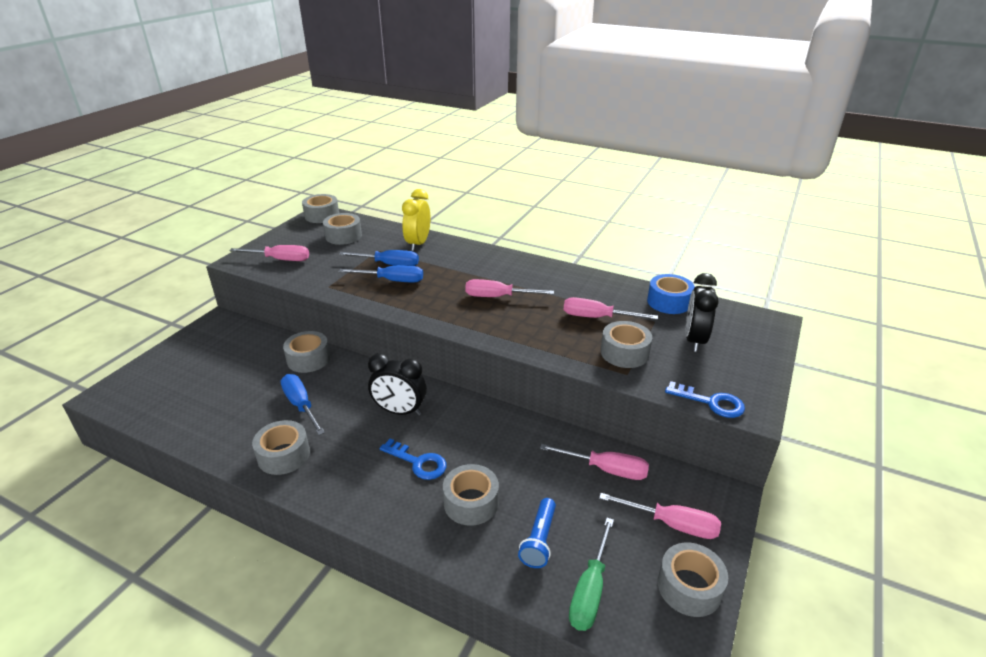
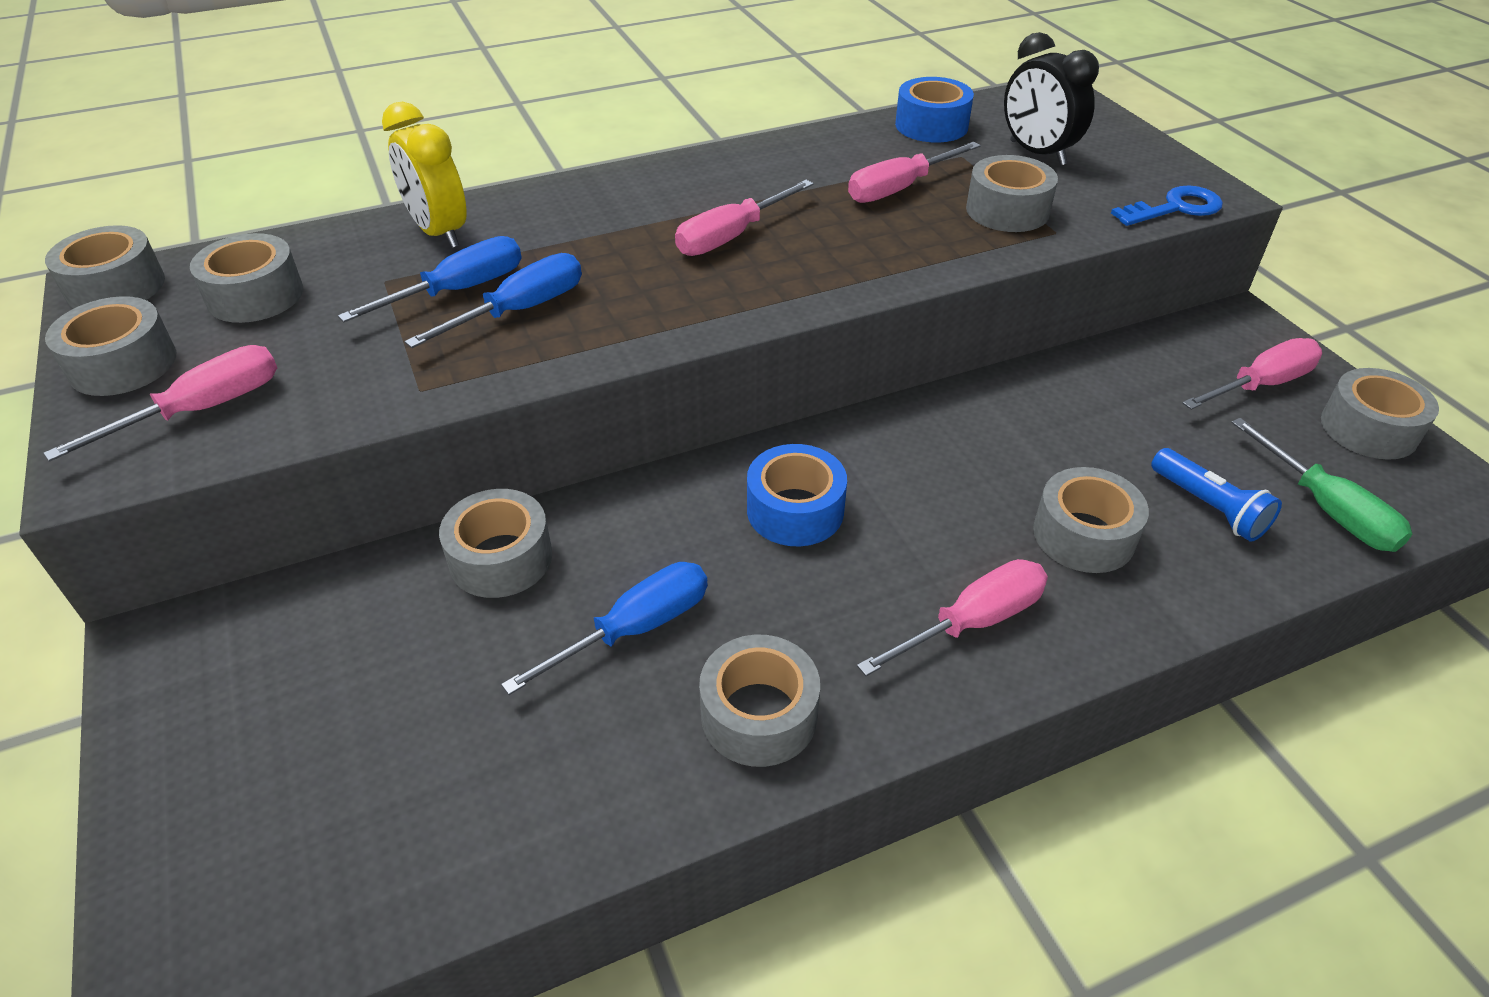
camera: 50 degrees left, 10 degrees up
(288, 237) = (123, 364): none -> grey tape
(301, 405) = (634, 629): blue screwdriver -> blue screwdriver turned 135 degrees clockwise
(400, 411) = (795, 510): black clock -> blue tape
(418, 462) = (944, 548): blue key -> none
(606, 469) = (1122, 381): pink screwdriver -> pink screwdriver (972, 622)

